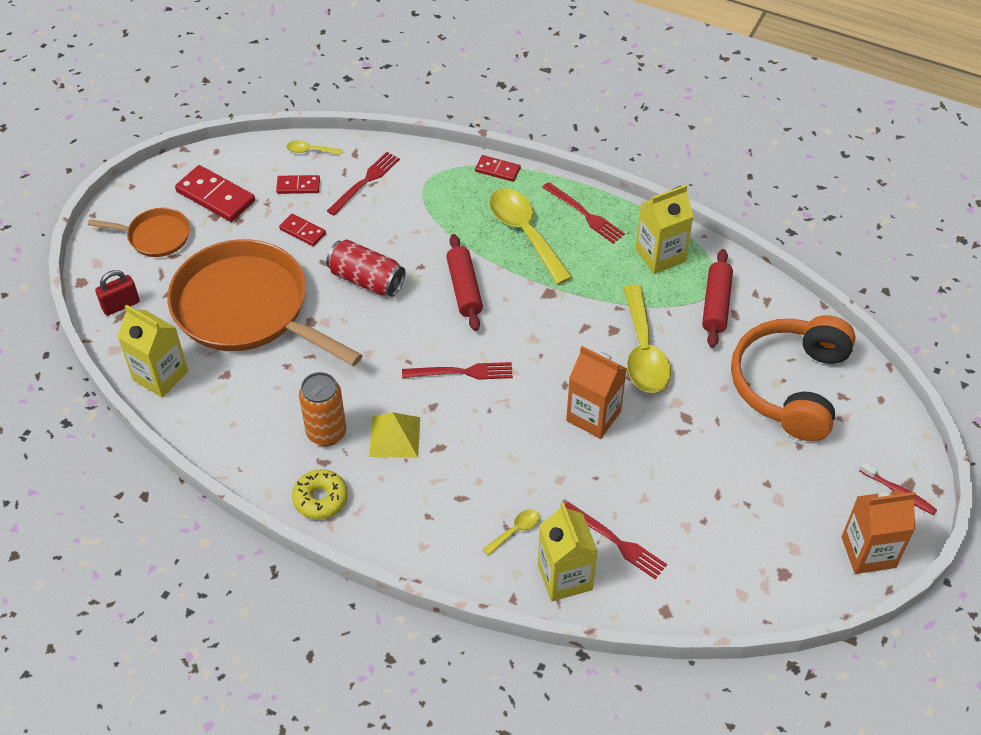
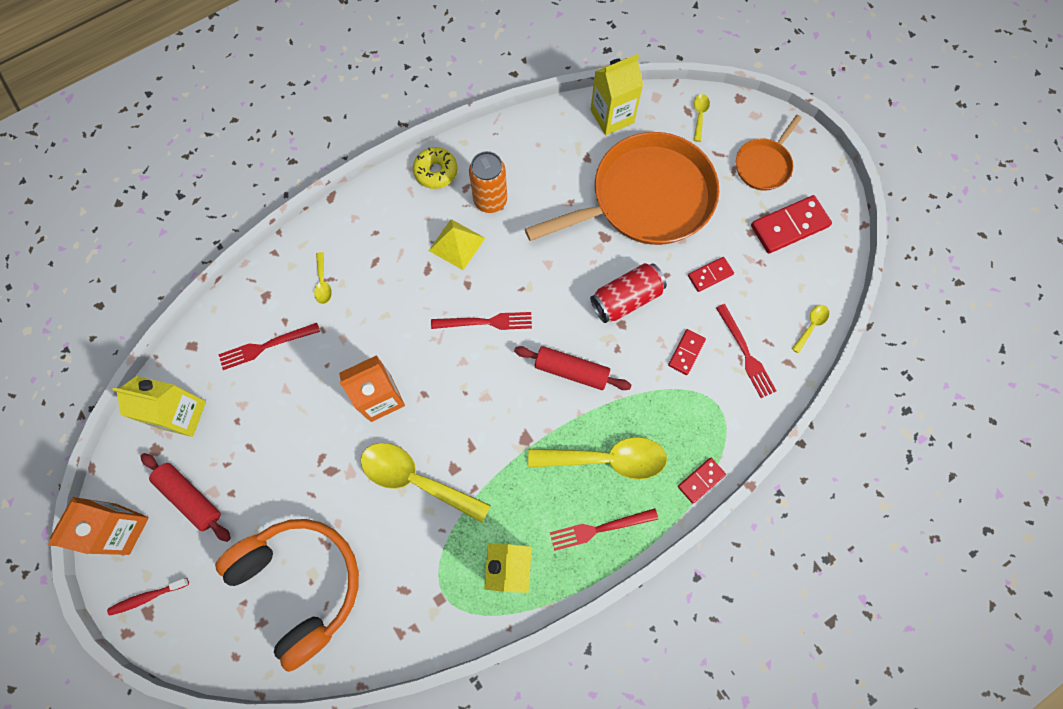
camera: 120 degrees right, 20 degrees up
(121, 305) = (699, 115): red padlock -> yellow spoon
(298, 186) = (768, 296): red domino -> red domino (686, 352)
(462, 372) = (486, 322): red fork -> red fork turned 120 degrees counterclockwise
(565, 577) = (265, 295): yellow carton -> yellow carton (182, 414)
(716, 304) = (424, 580): red rolling pin -> red rolling pin (190, 497)

